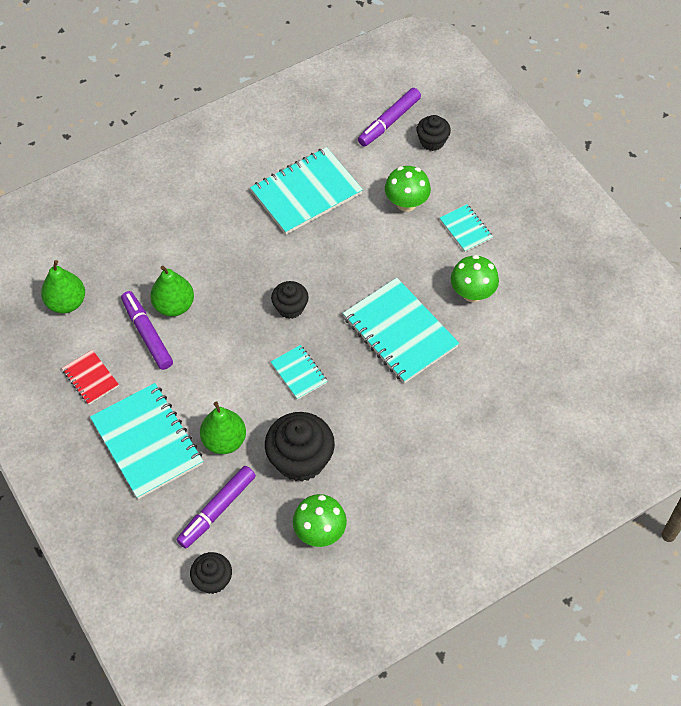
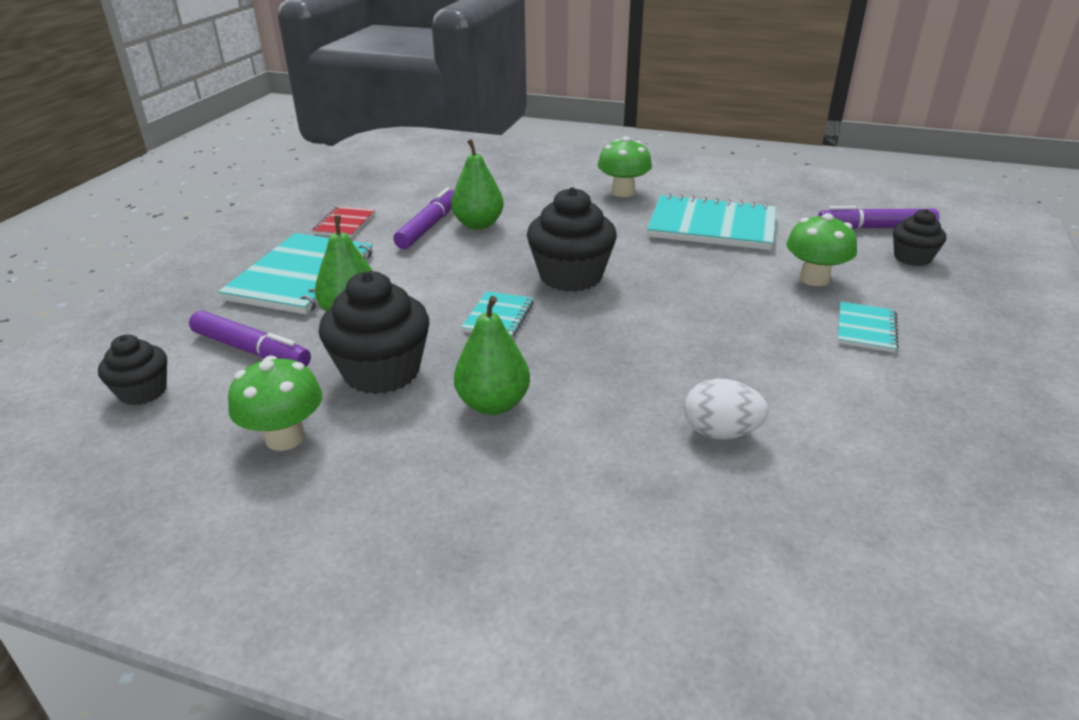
camera: 50 degrees right, 25 degrees down
(66, 303) = (411, 186): green pear -> green pear (493, 404)
(217, 510) = (251, 350): purple marker -> purple marker turned 150 degrees counterclockwise
(290, 308) = (571, 276): black cupcake -> black cupcake, size x1.73
(399, 332) = (654, 354): turquoise notebook -> none
(472, 293) = (798, 378): green mushroom -> green mushroom (623, 192)
(478, 357) = (720, 433): none -> white egg

